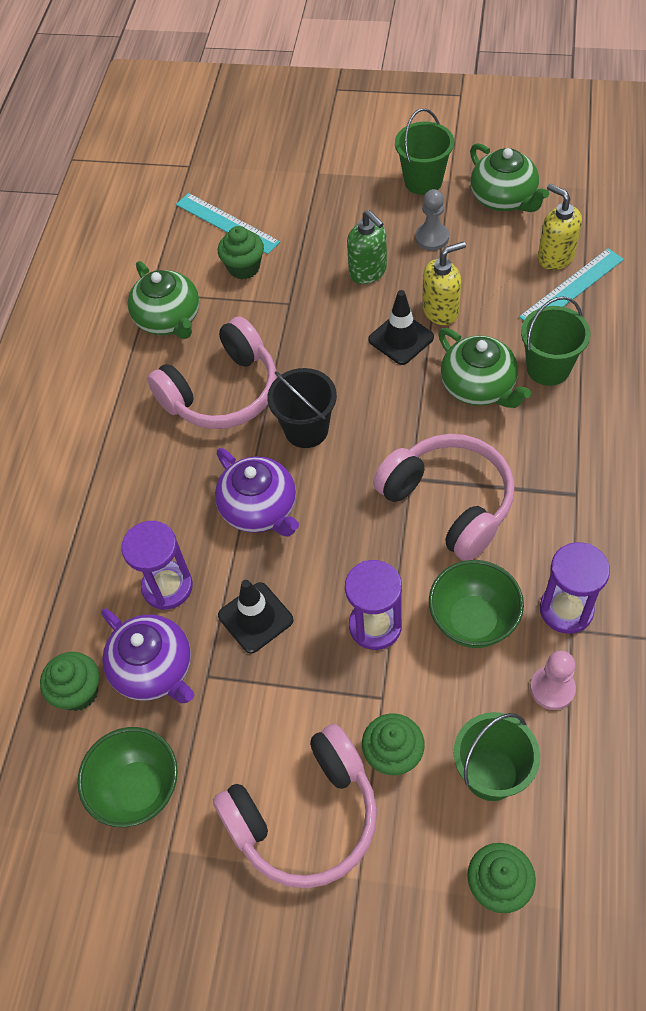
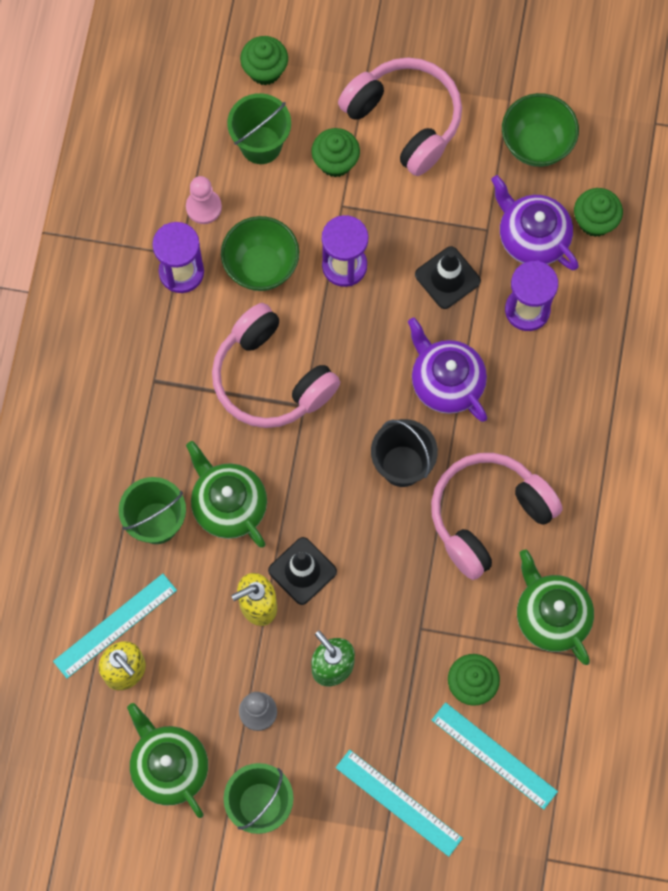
camera: 175 degrees right, 15 degrees up
(305, 816) = (405, 120): pink headphones -> pink headphones turned 75 degrees clockwise
(307, 190) = (399, 802): none -> turquoise ruler

